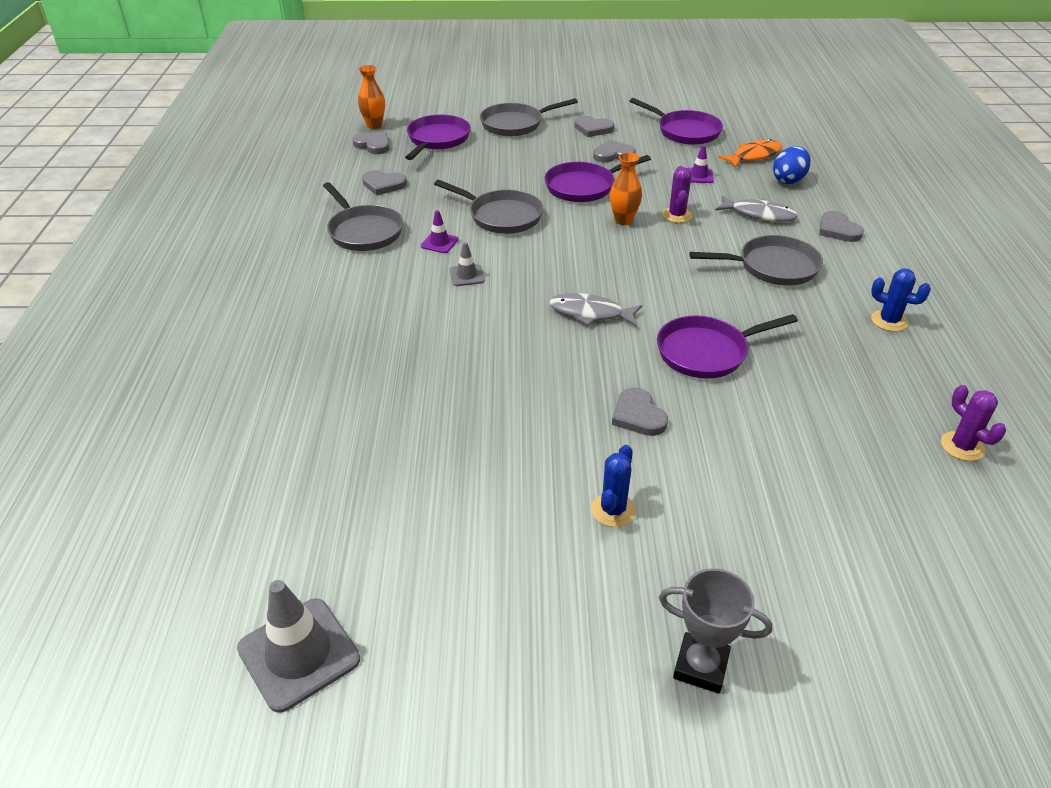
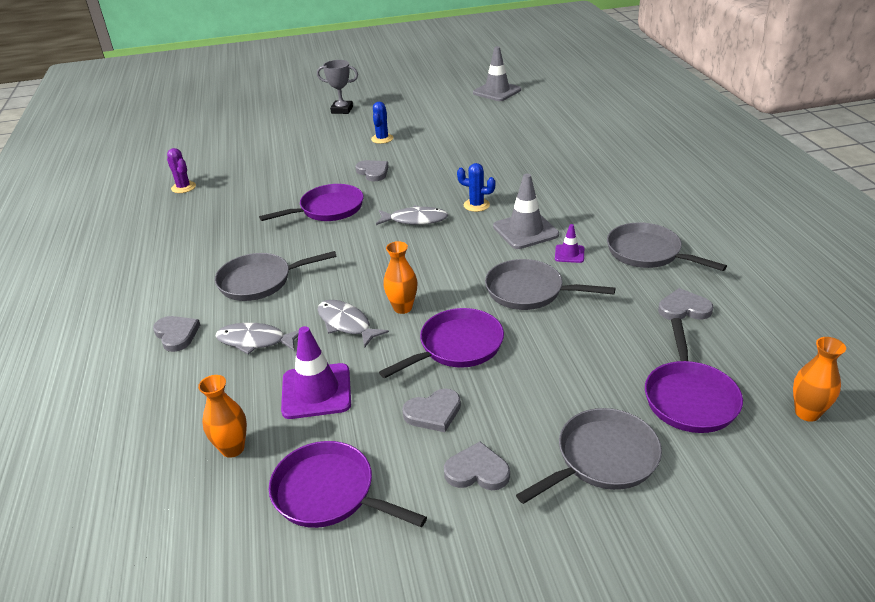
camera: 170 degrees right, 5 degrees down
(373, 145) = (763, 370): grey heart -> none
(467, 275) = (525, 231): grey traffic cone -> grey traffic cone, size x1.92
(677, 215) = (346, 324): purple cactus -> grey fish
(699, 176) = (316, 391): purple traffic cone -> purple traffic cone, size x1.92
(754, 156) = (232, 448): orange fish -> orange vase
(788, 180) = (200, 405): blue egg -> none
(889, 321) = (181, 251): blue cactus -> blue cactus (476, 205)

